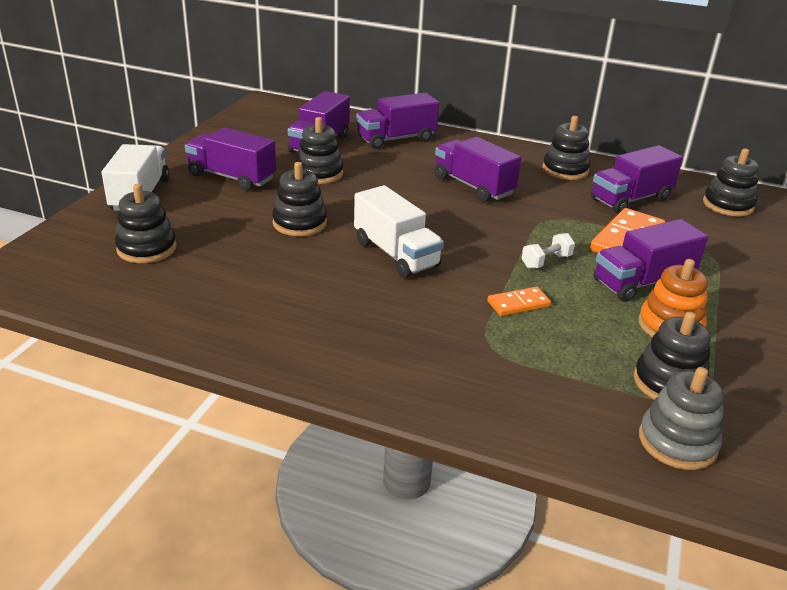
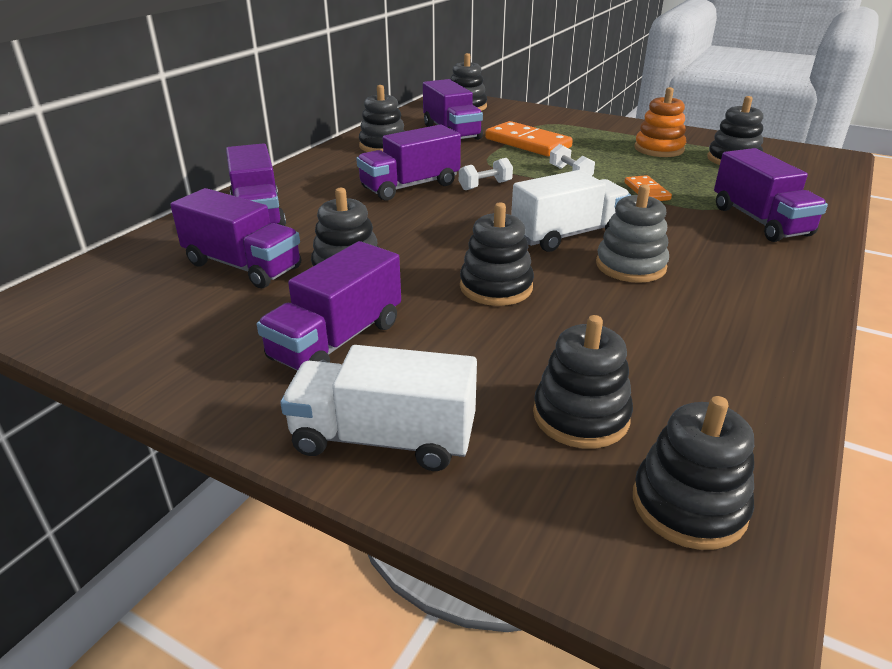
camera: 80 degrees left, 0 degrees up
(65, 275) = (688, 505): none -> black stacking toy
(491, 218) = (485, 185): none -> white dumbbell
(642, 282) = (597, 148): purple truck -> purple truck (760, 221)
(677, 442) = (799, 167): grey stacking toy -> grey stacking toy (630, 266)

